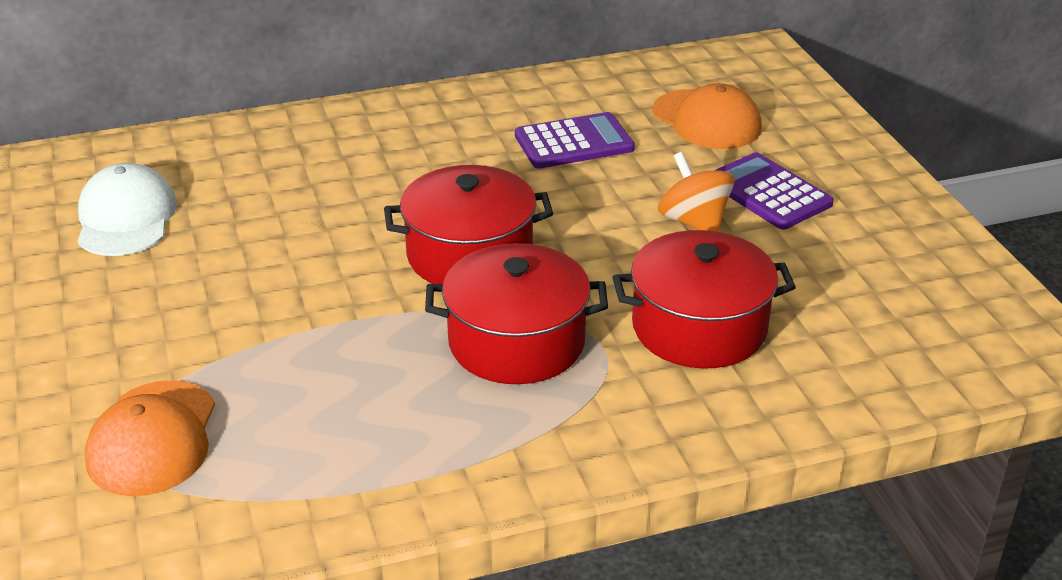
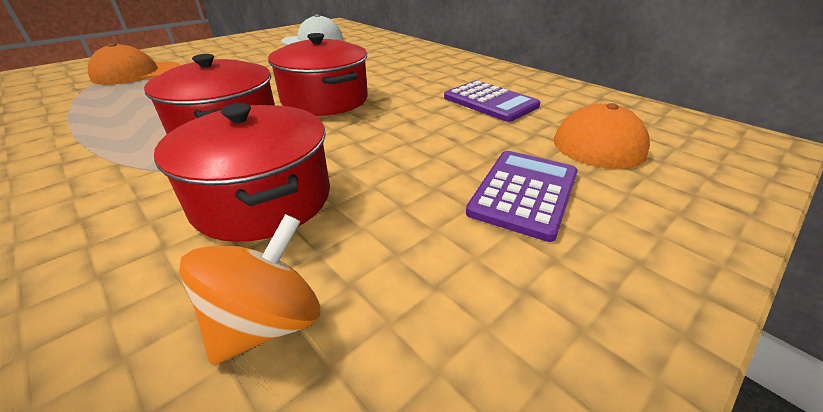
camera: 65 degrees right, 0 degrees up
(694, 222) = (432, 164): orange spinning top -> orange spinning top (267, 322)

